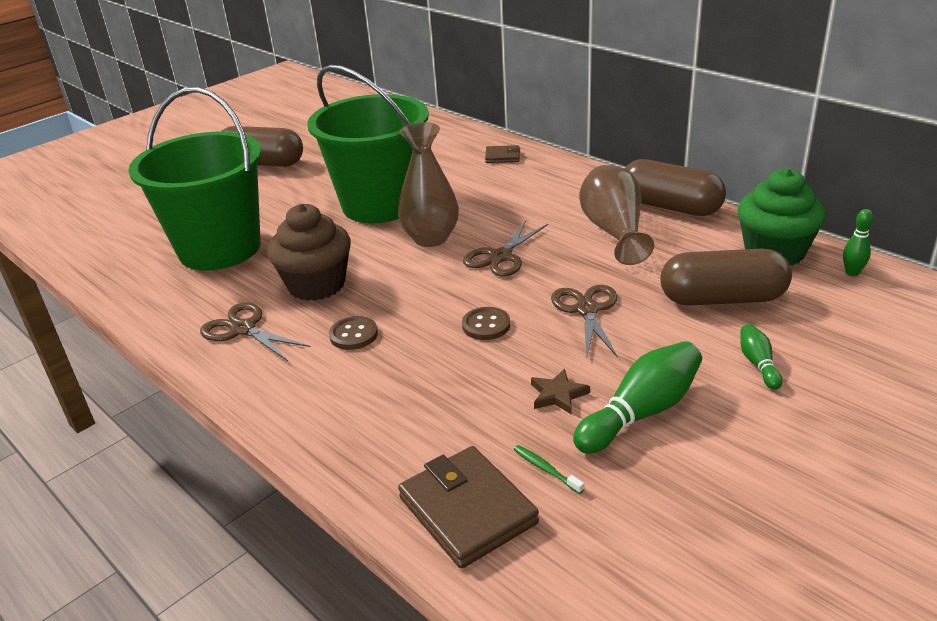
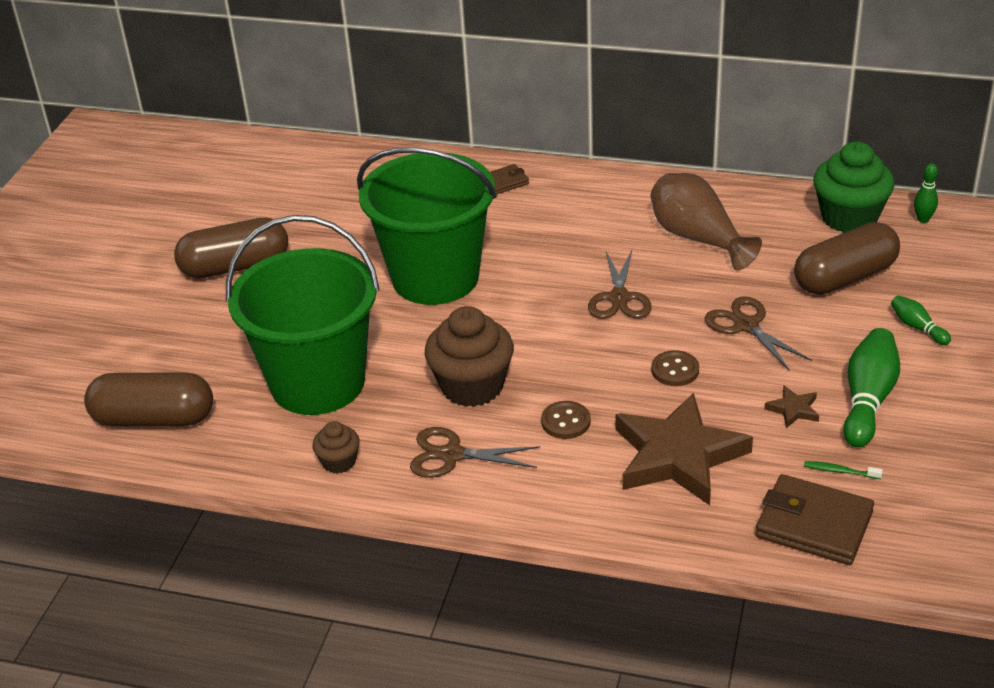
camera: 30 degrees left, 5 degrees up
(165, 306) = (339, 462): none -> brown cupcake
(412, 396) = (678, 456): none -> brown star
(431, 238) = (531, 299): brown vase -> none
(670, 207) = (723, 195): brown capsule -> brown capsule (154, 418)

